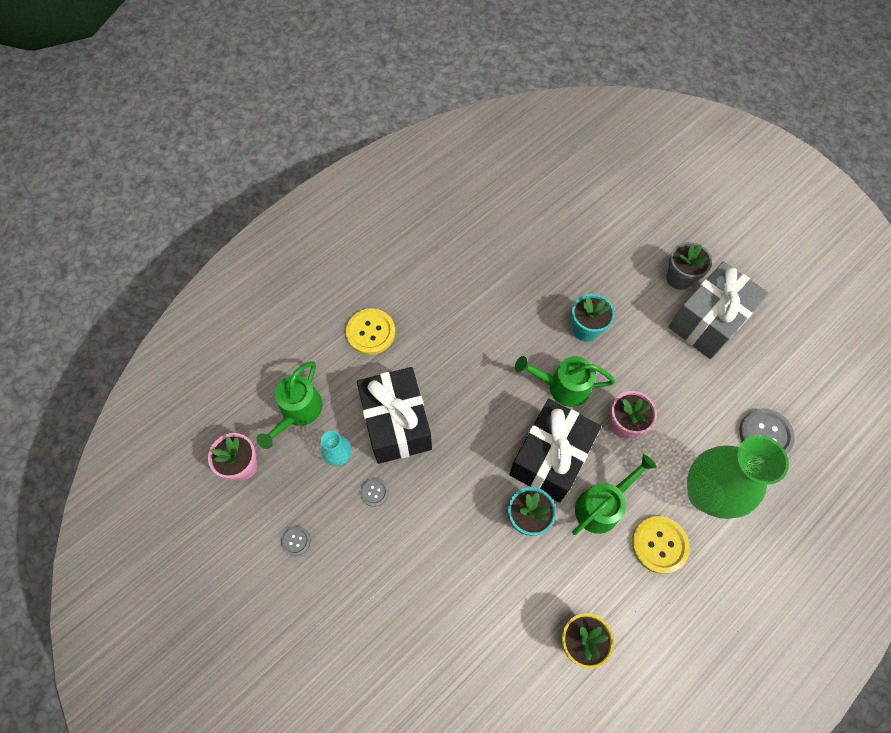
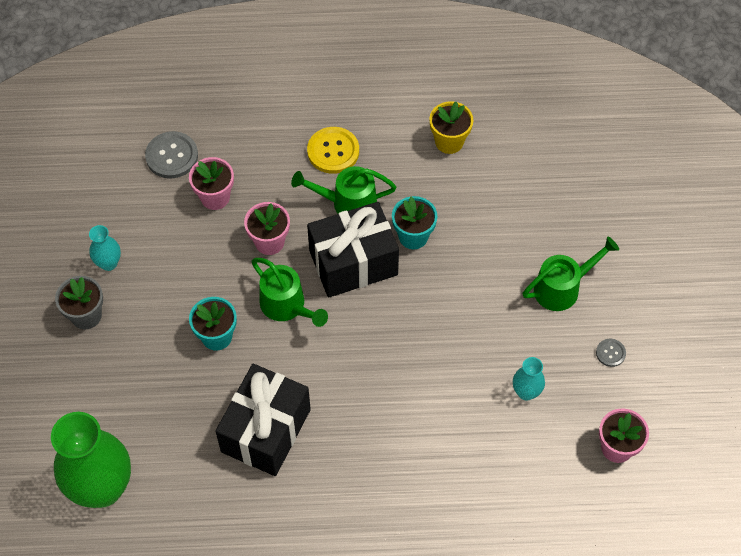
camera: 140 degrees left, 5 degrees down
(298, 412) = (535, 459): green watering can -> green watering can (563, 287)
(370, 332) = (410, 485): yellow button -> none
(374, 492) = (518, 342): grey button -> none
(396, 424) = (455, 382): black gift -> black gift (265, 430)
(698, 427) = (215, 197): none -> pink flower pot
(706, 494) = (263, 155): green vase -> green vase (102, 488)
(708, 321) = (109, 263): grey gift -> turquoise vase

